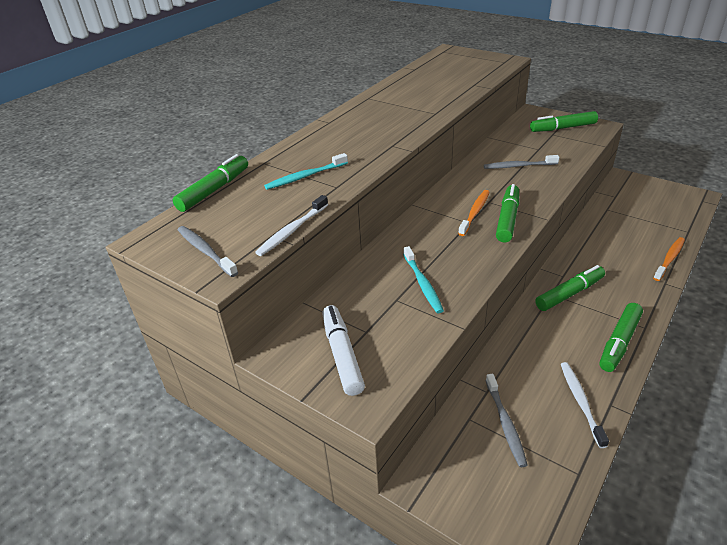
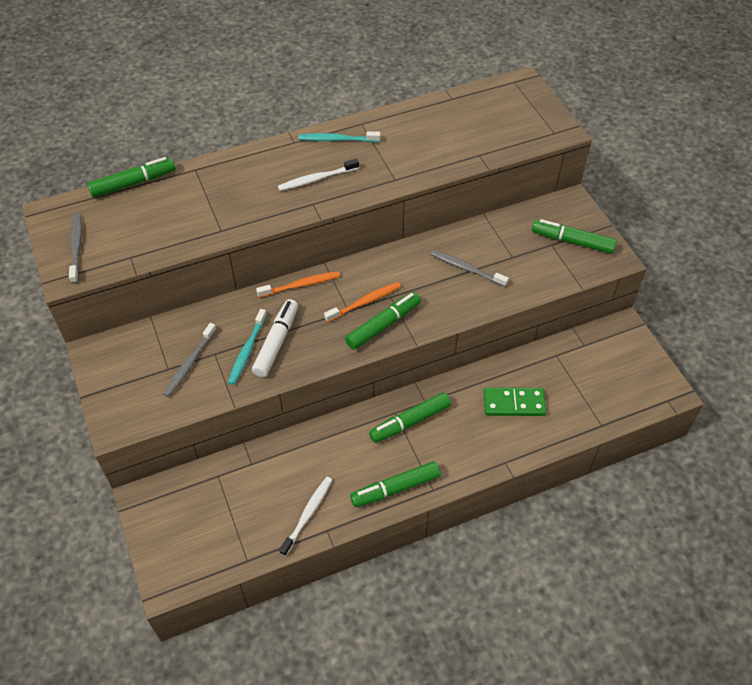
camera: 30 degrees right, 15 degrees up
(292, 230) = (147, 260): white toothbrush -> white toothbrush (316, 179)
(305, 176) = (209, 205): turquoise toothbrush -> turquoise toothbrush (337, 139)
(342, 354) = (135, 378): white marker -> white marker (277, 342)
(505, 423) = (238, 495): grey toothbrush -> grey toothbrush (189, 364)
(569, 294) = (409, 422): green marker -> green marker turned 150 degrees clockwise
(620, 247) = (514, 403): none -> green domino
(669, 259) = (542, 442): orange toothbrush -> orange toothbrush (301, 285)

